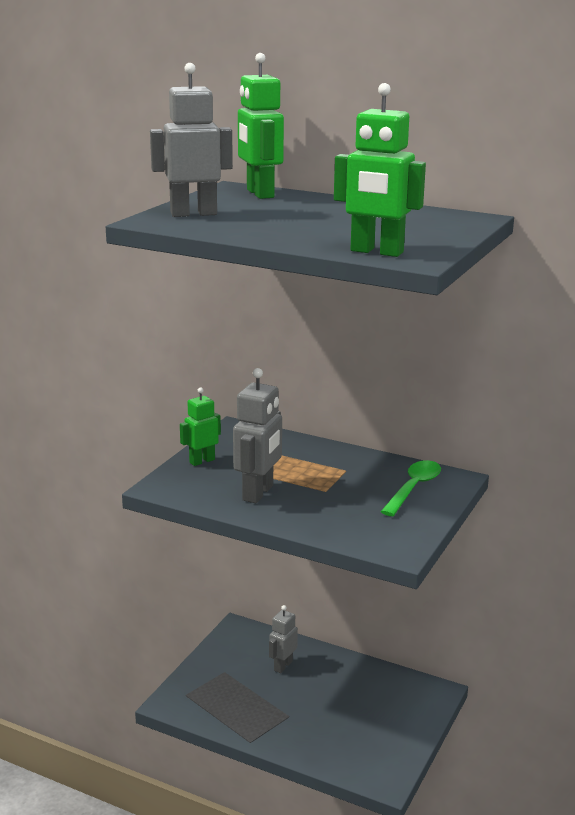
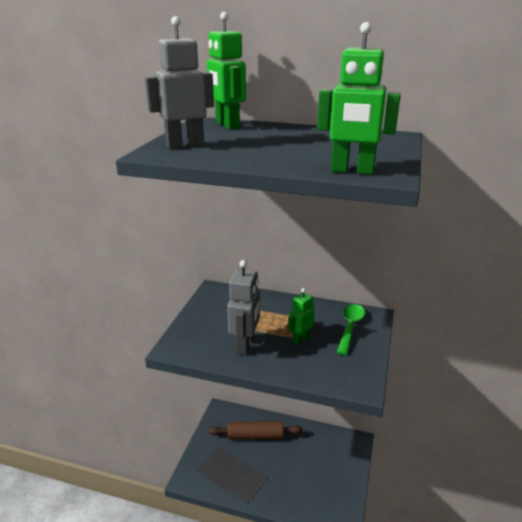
camera: 10 degrees left, 5 degrees up
(202, 461) = (197, 320): green robot -> green robot (300, 339)
(282, 666) = (255, 436): grey robot -> brown rolling pin

